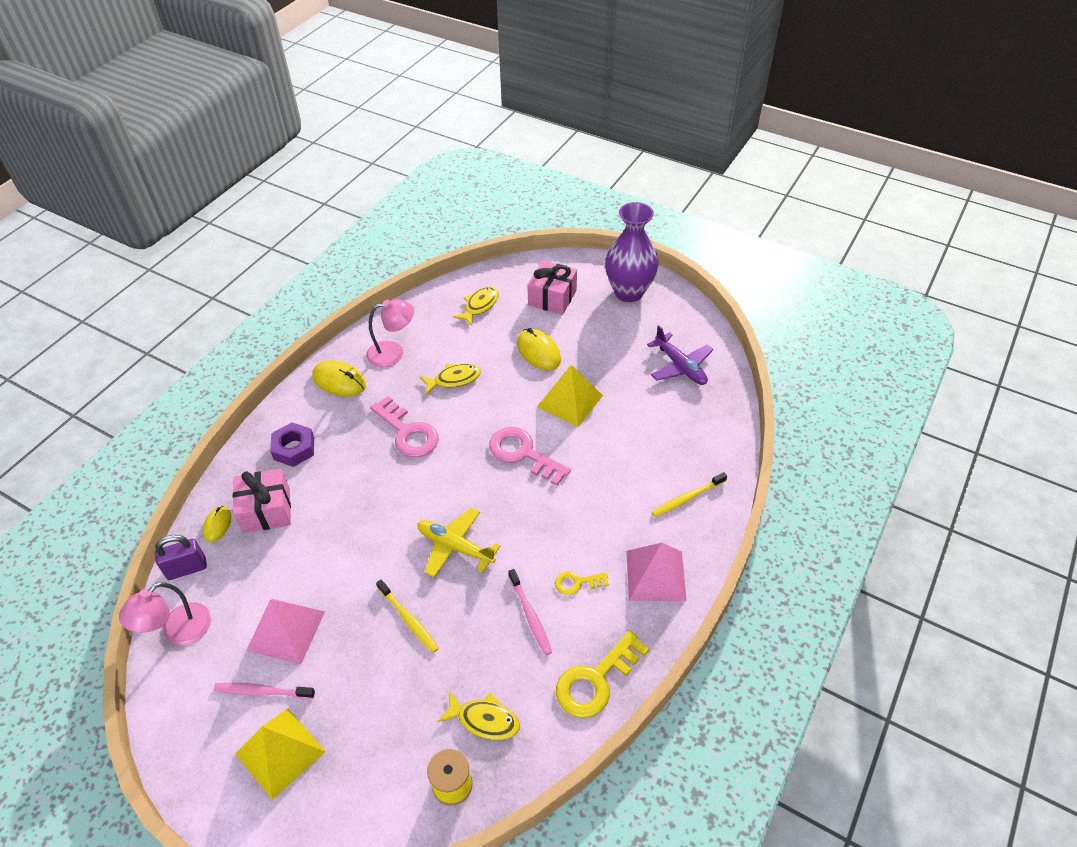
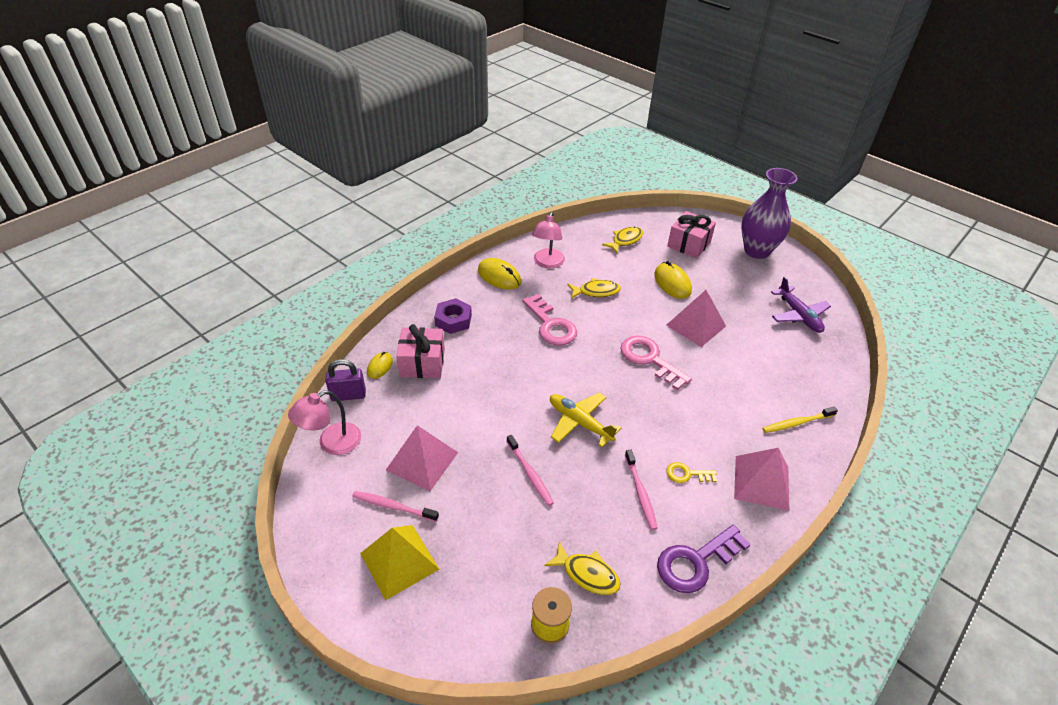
camera: 10 degrees right, 5 degrees down
(393, 353) = (547, 263): pink lamp -> pink lamp turned 105 degrees clockwise
(408, 620) = (530, 474): yellow toothbrush -> pink toothbrush
(570, 401) = (696, 325): yellow pyramid -> pink pyramid
(596, 680) = (696, 562): yellow key -> purple key

